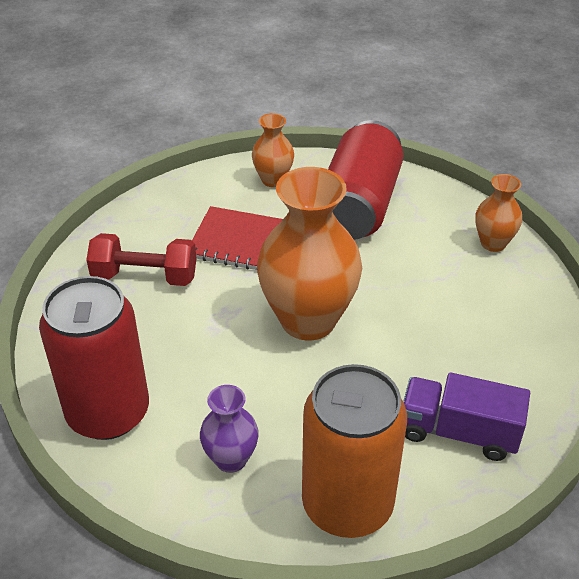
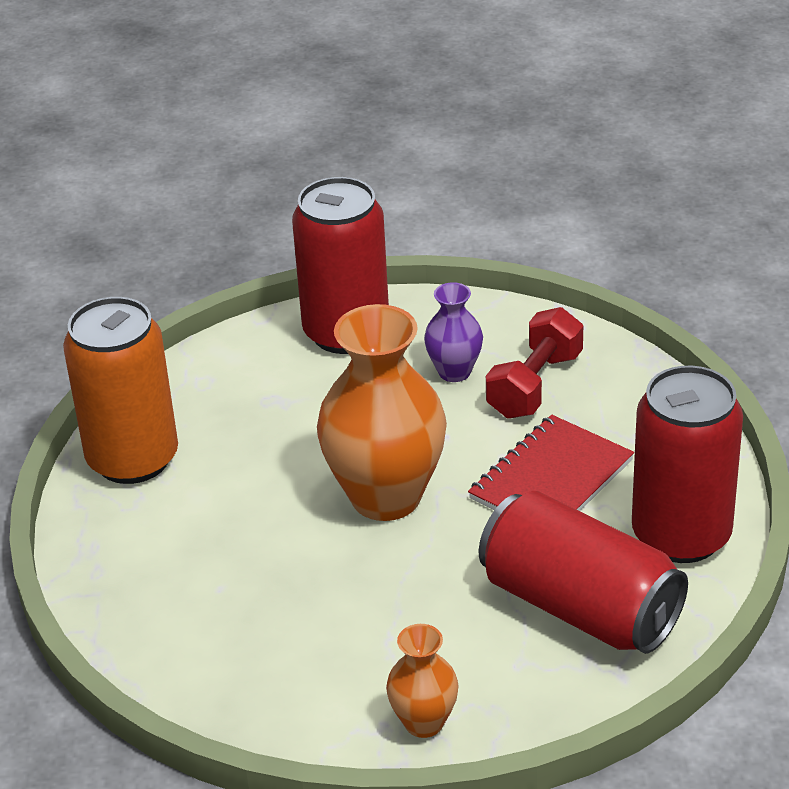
camera: 115 degrees right, 5 degrees down
(231, 459) = (236, 398): purple vase -> purple vase (454, 372)
(273, 180) = (681, 535): orange vase -> red can
(458, 432) = (152, 564): purple truck -> none

